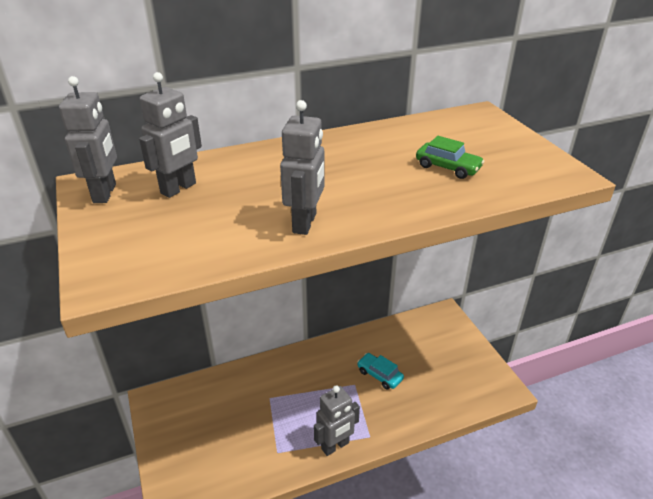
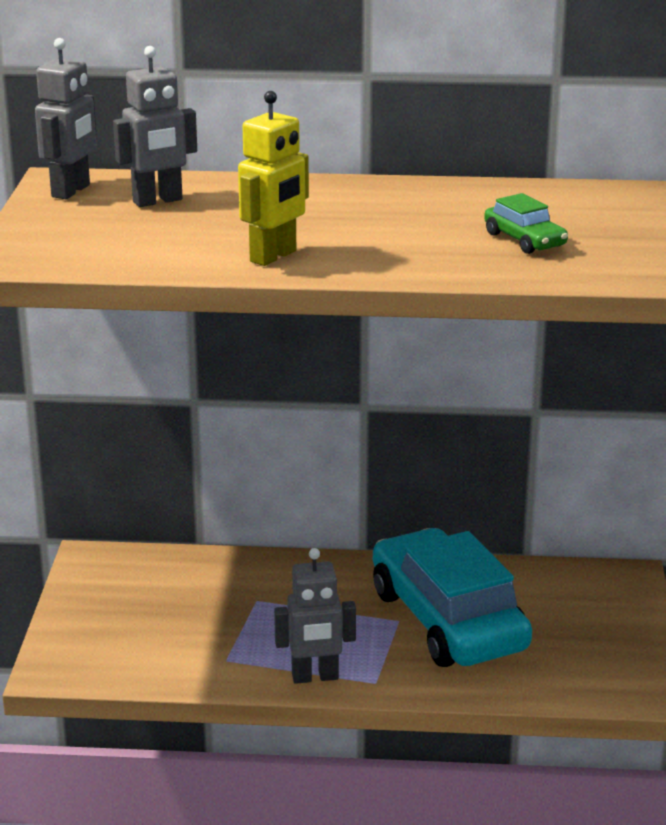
camera: 25 degrees right, 10 degrees down
(305, 223) = (274, 256): grey robot -> yellow robot
(379, 375) = (447, 620): turquoise car -> turquoise car, size x2.48

